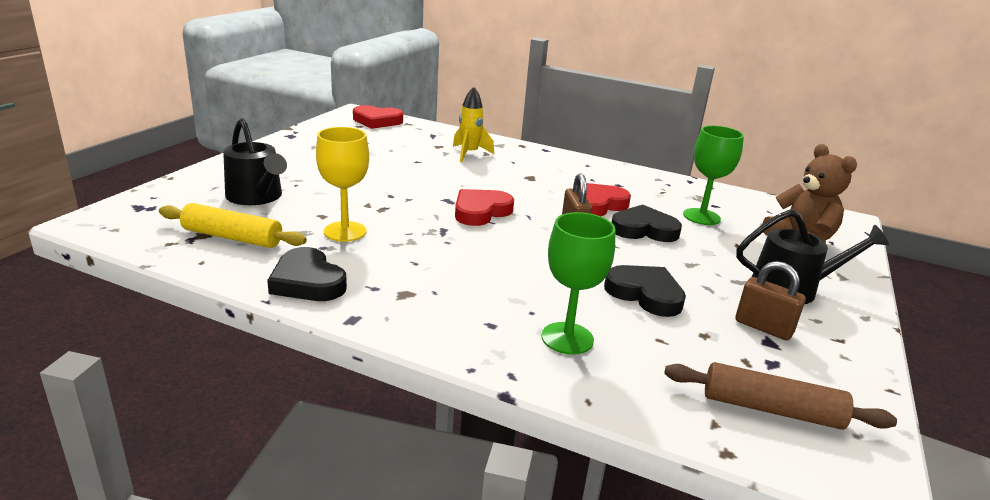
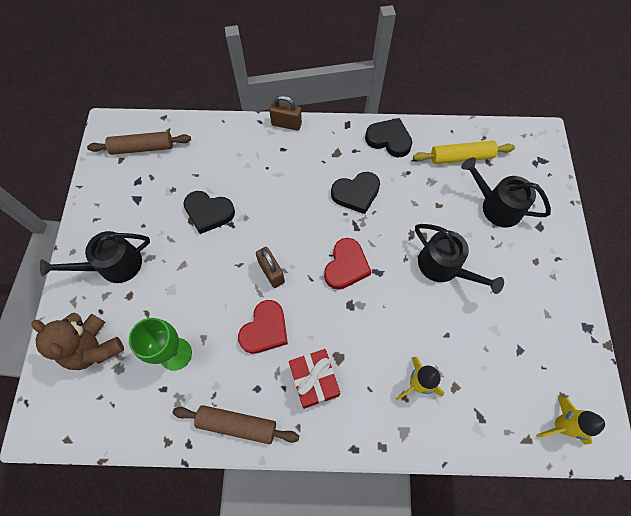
camera: 160 degrees right, 40 degrees up
(345, 231) = (410, 194): yellow goblet -> none
(373, 185) = (444, 267): none -> black watering can
(377, 121) = (560, 425): red heart -> yellow rocket
(561, 175) = (314, 380): none -> red gift
(567, 338) = (242, 155): green goblet -> none
(643, 177) = (237, 425): none -> brown rolling pin
(644, 229) = (220, 302): black heart -> black heart (356, 194)
(763, 327) = (139, 211): brown padlock -> brown padlock (286, 124)

